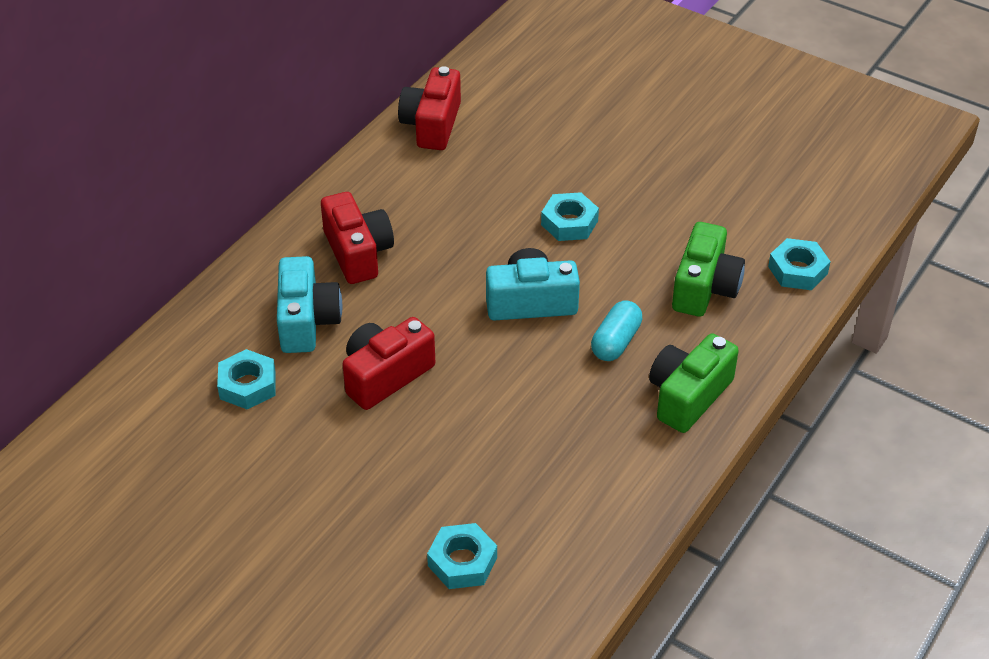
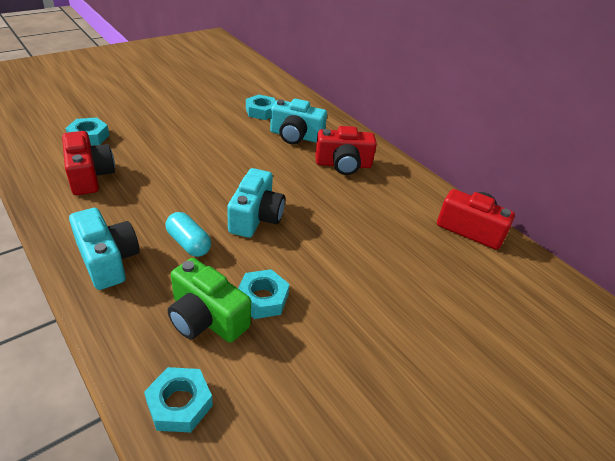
camera: 105 degrees right, 5 degrees down
(385, 375) = (235, 148): red camera -> red camera (89, 176)
(569, 223) = (328, 264): turquoise nut -> turquoise nut (262, 298)
(688, 396) = (108, 260): green camera -> turquoise camera

